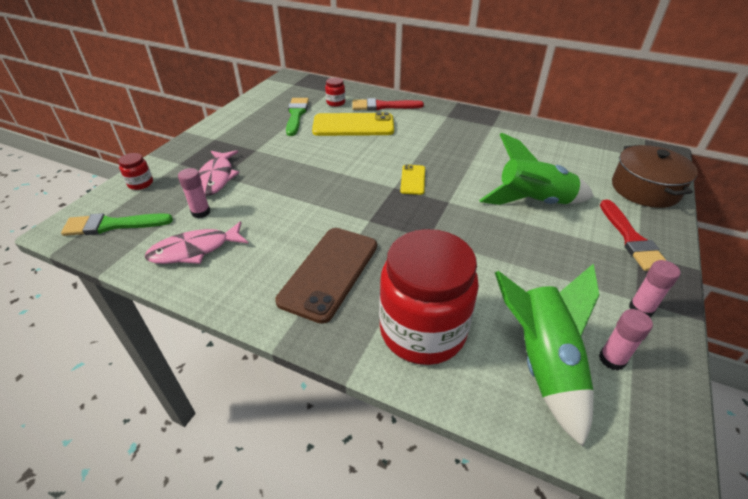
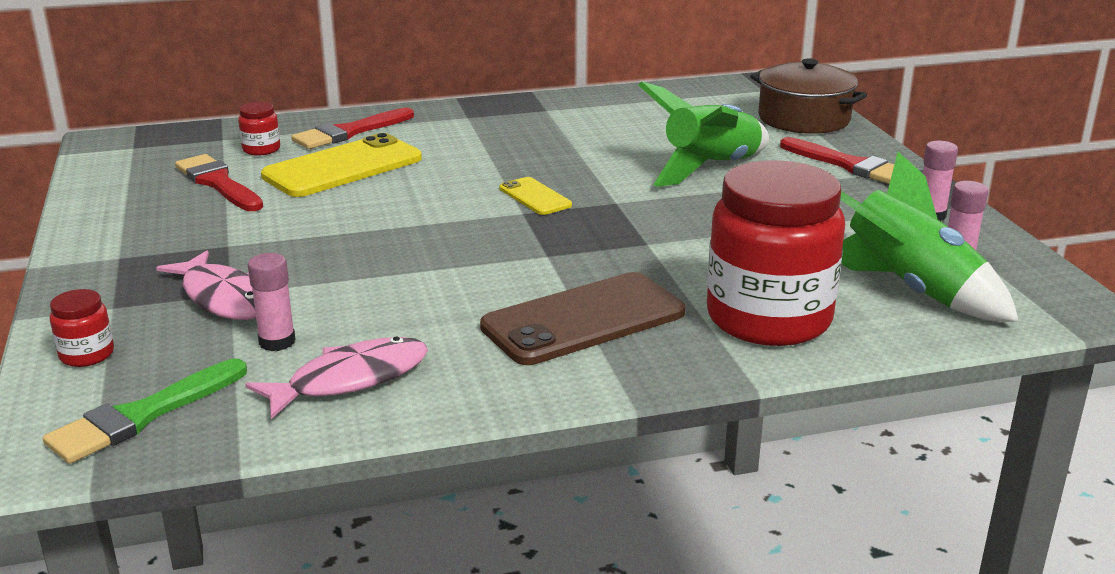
camera: 40 degrees left, 15 degrees down
(194, 250) = (350, 380): pink fish -> pink fish turned 150 degrees counterclockwise
(296, 115) = (218, 183): green brush -> red brush
(329, 272) = (583, 320): brown phone -> brown phone turned 75 degrees clockwise

